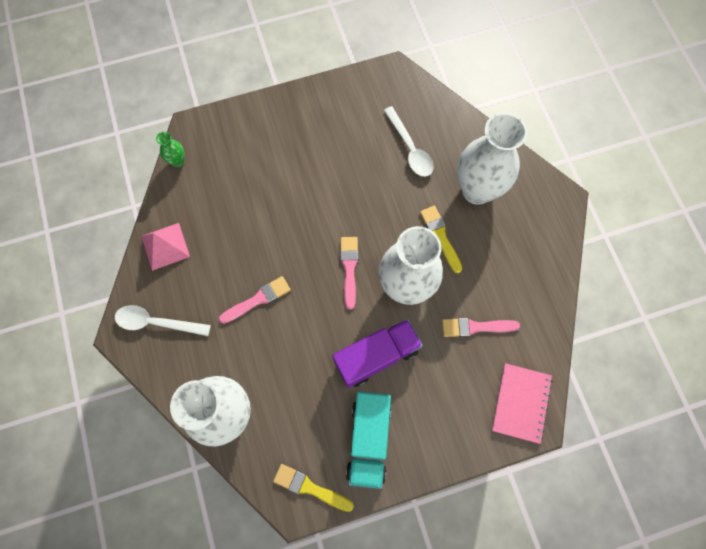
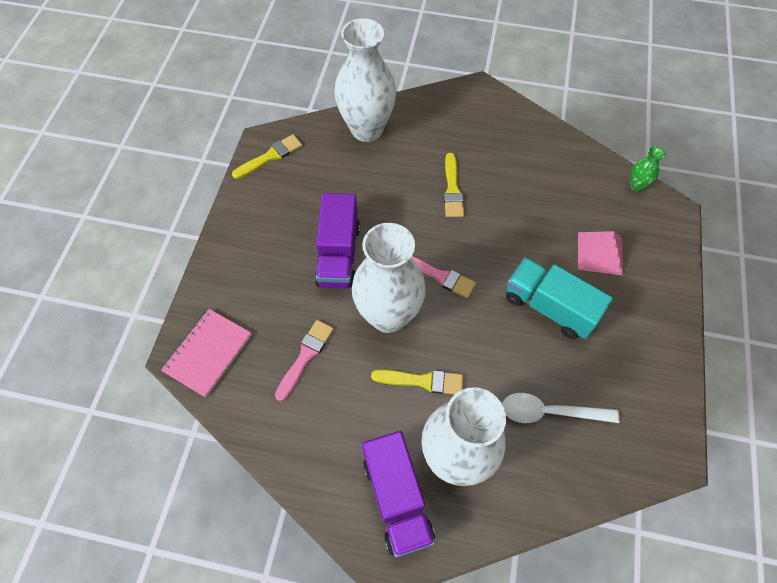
camera: 120 degrees right, 10 degrees down
(156, 322) = (476, 113): white spoon -> none
(165, 246) = (546, 144): pink pyramid -> pink pyramid (600, 253)
(258, 299) = (452, 189): pink brush -> yellow brush
(368, 440) = (274, 213): turquoise truck -> turquoise truck (549, 307)
(521, 403) = (208, 353): pink notebook -> pink notebook turned 75 degrees clockwise
(526, 211) = (397, 498): none -> purple truck

